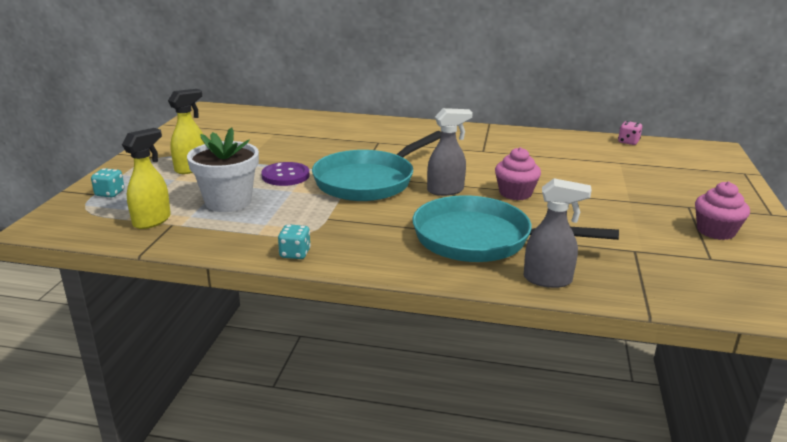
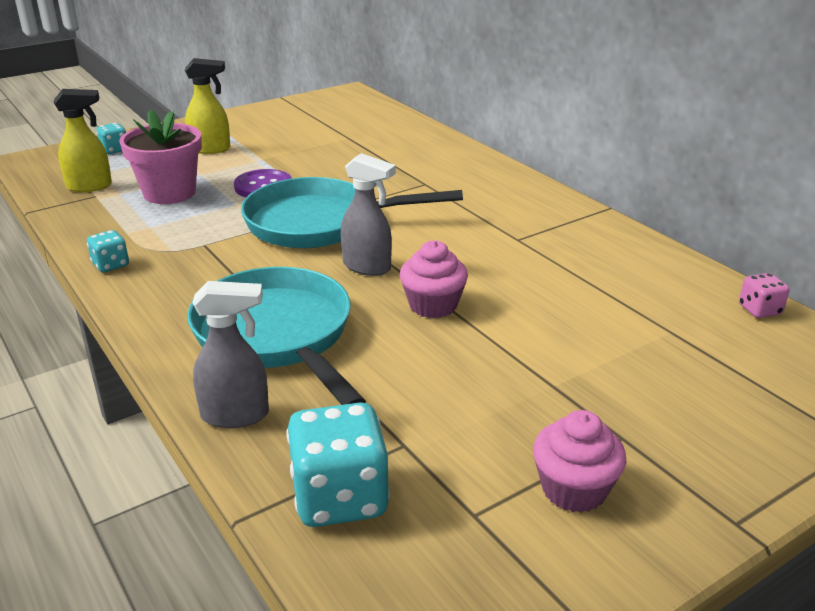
camera: 45 degrees right, 5 degrees up
(228, 202) = (169, 193): white flower pot -> pink flower pot
(548, 280) = (236, 415): grey spray bottle -> grey spray bottle turned 60 degrees counterclockwise
(661, 282) = (340, 497): none -> turquoise dice

